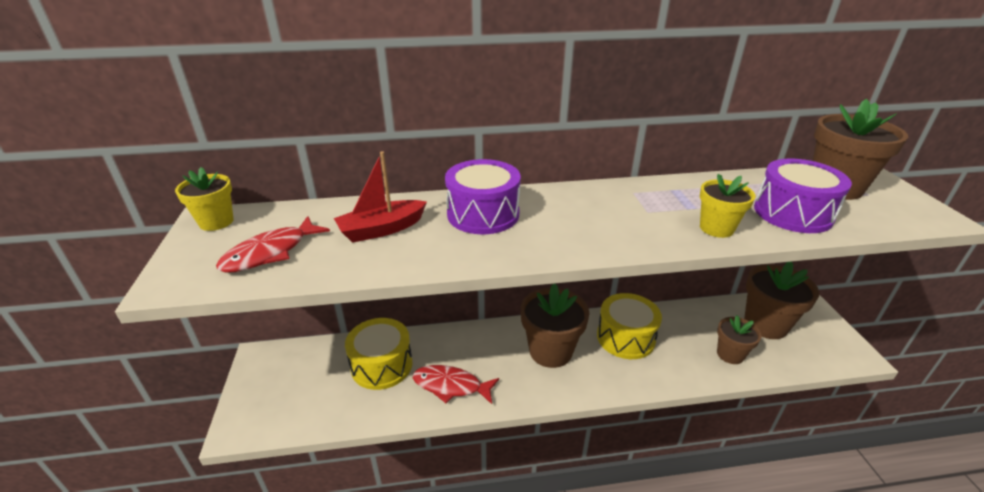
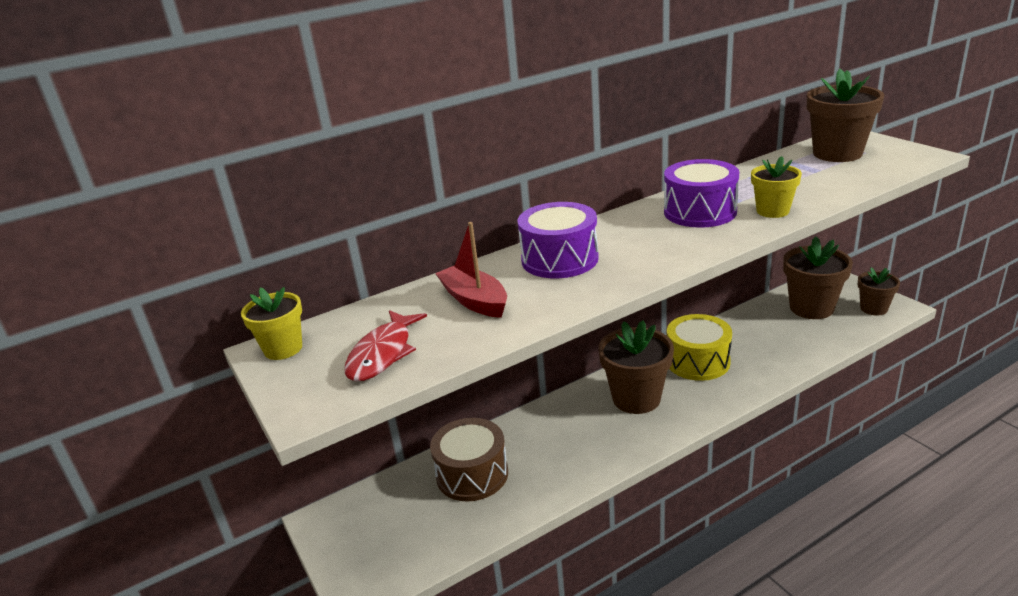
camera: 20 degrees left, 5 degrees down
(381, 365) = (472, 474): yellow drum -> brown drum
(382, 229) = (474, 300): red boat -> red boat turned 105 degrees clockwise
(451, 386) = (561, 464): red fish -> none
(730, 354) = (798, 343): brown flower pot -> brown flower pot (873, 308)
(792, 213) = (821, 182): purple drum -> purple drum (700, 212)

